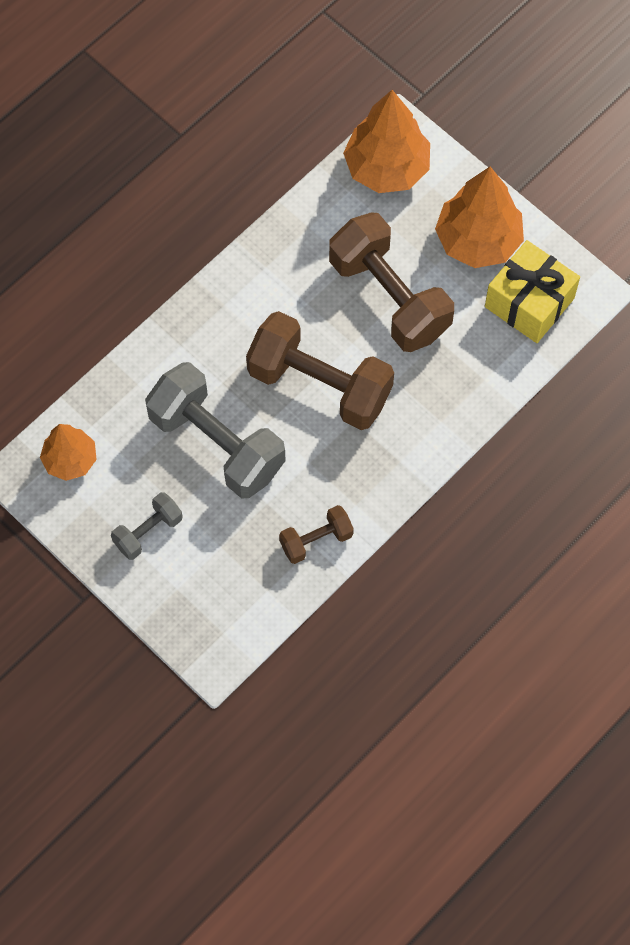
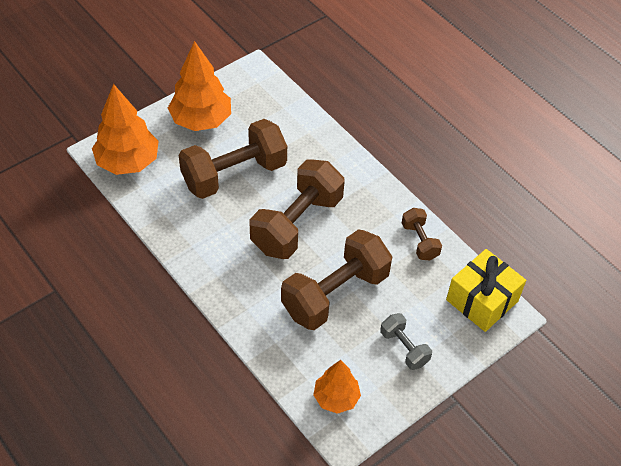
camera: 85 degrees left, 15 degrees down
(216, 443) = (335, 294): grey dumbbell -> brown dumbbell
(529, 302) = (255, 101): yellow gift -> yellow gift (482, 300)

